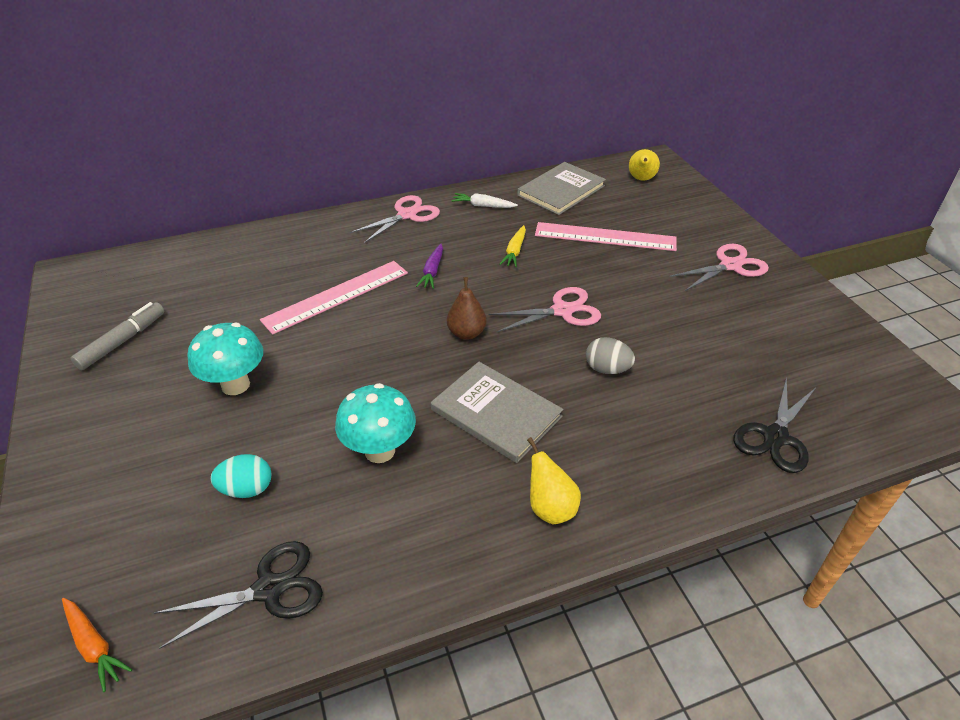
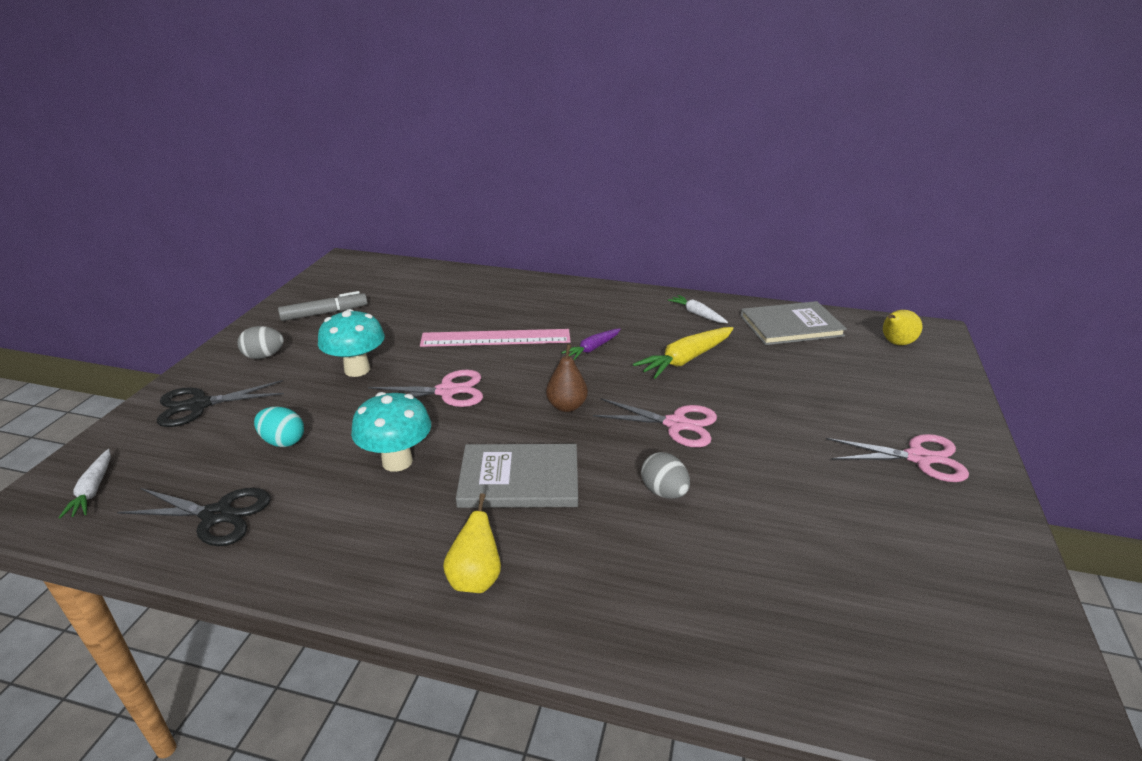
camera: 35 degrees right, 10 degrees down
(94, 646) = (93, 490): orange carrot -> white carrot
(110, 416) = (264, 356): none -> grey egg
(407, 215) = (620, 300): pink scissors -> pink scissors (447, 391)
(496, 413) = (519, 479): grey book -> grey book turned 75 degrees counterclockwise
(515, 251) = (686, 359): yellow carrot -> yellow carrot, size x1.68
(605, 236) = (794, 379): pink ruler -> none
(775, 437) = (783, 647): black scissors -> black scissors (198, 405)

